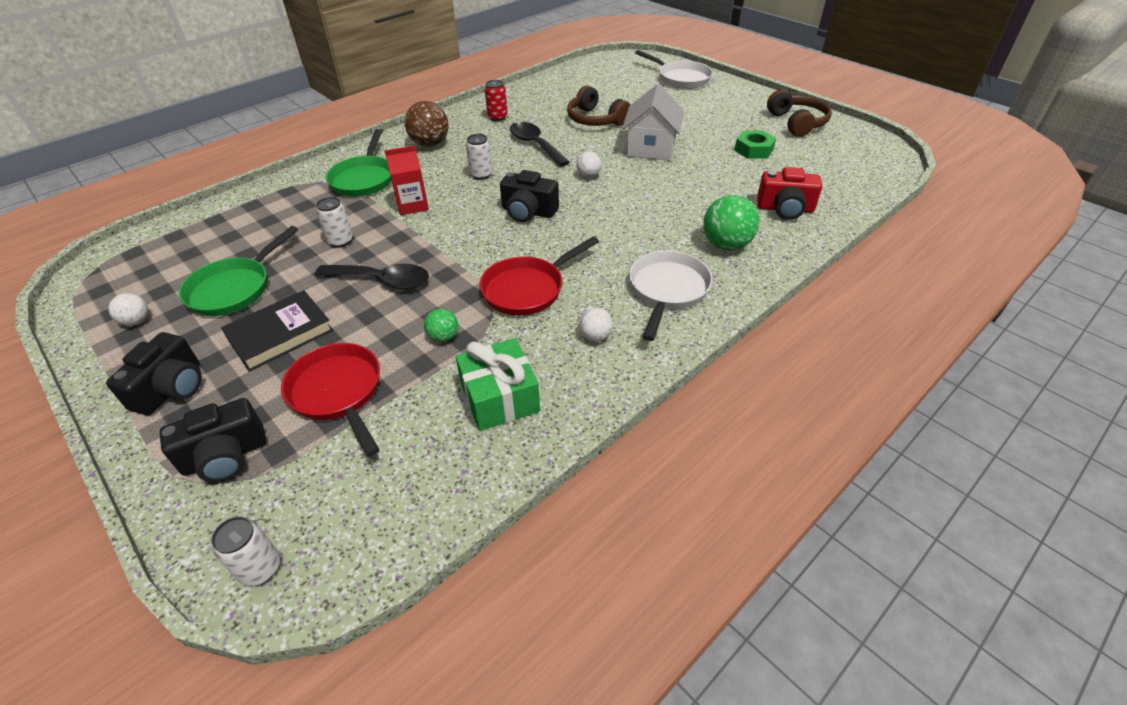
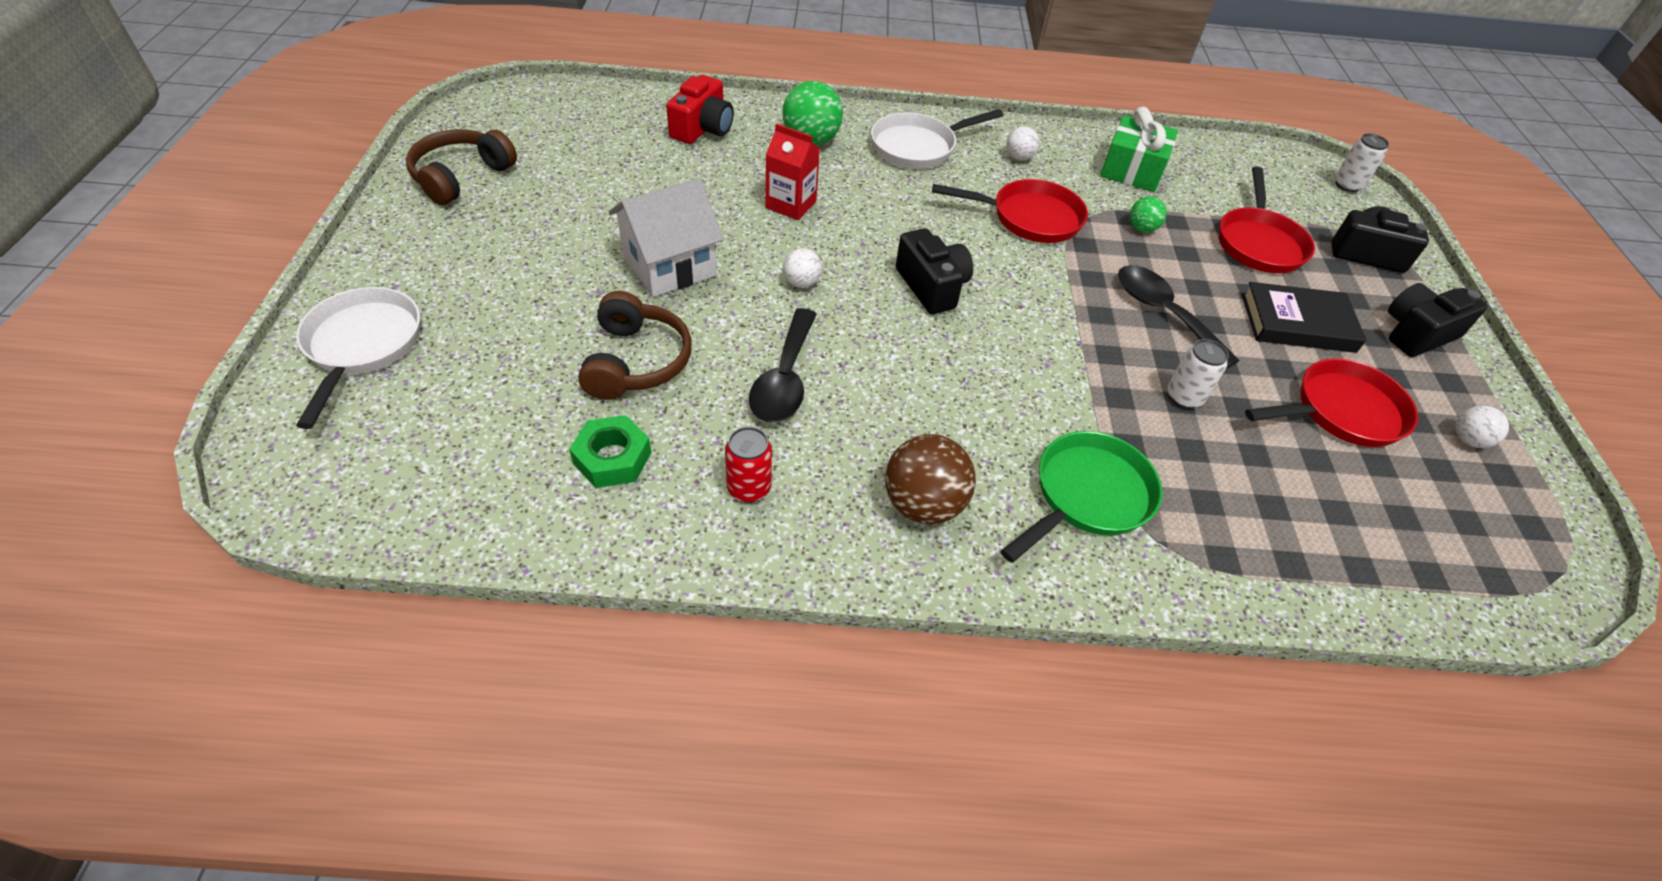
camera: 140 degrees left, 5 degrees up
(234, 289) = (1341, 411): green pan -> red pan
(412, 205) = (1055, 392): red carton -> red carton (791, 204)
(481, 175) = (920, 379): white can -> none
(753, 150) = (583, 185): green nut -> green nut (612, 458)
(785, 209) = (702, 129): red camera -> red camera turned 60 degrees clockwise

